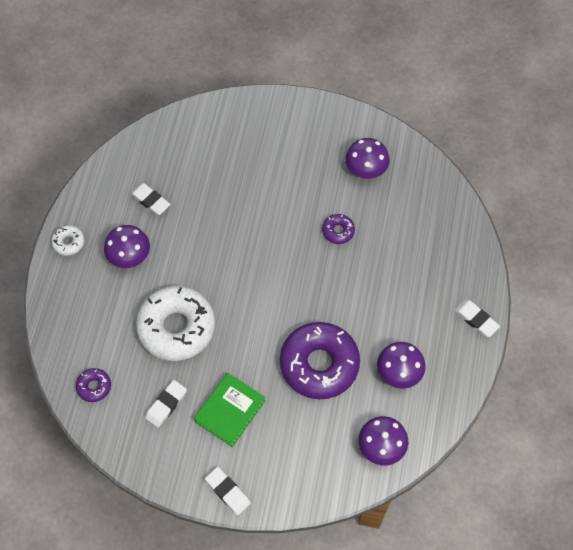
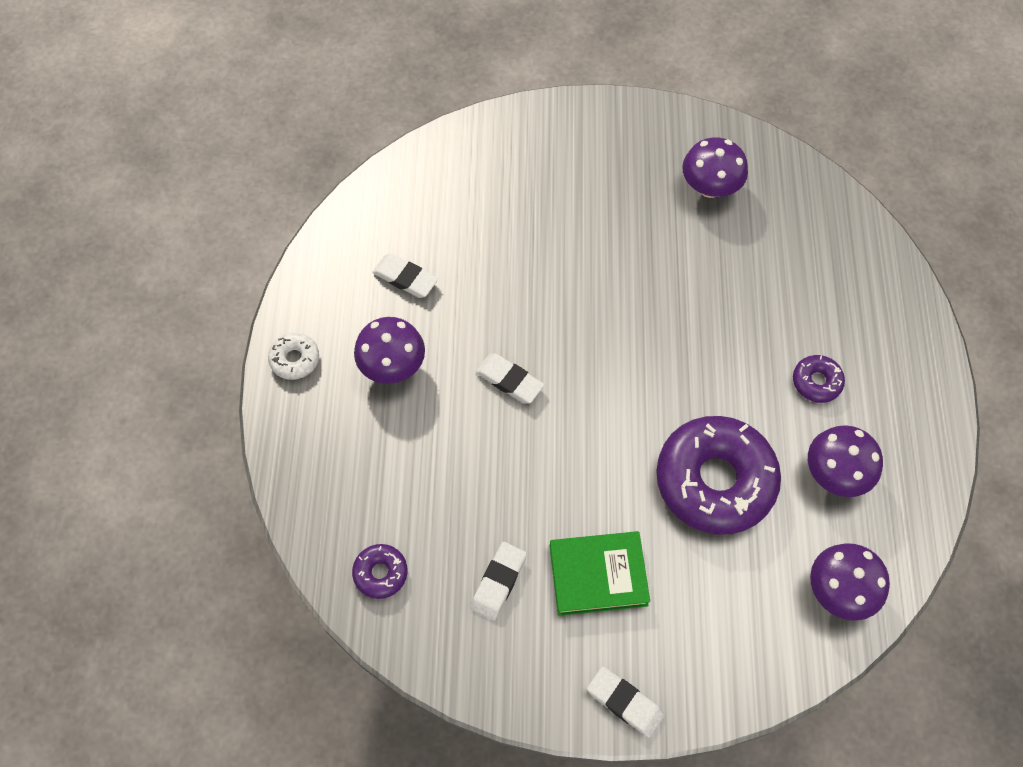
camera: 10 degrees left, 0 degrees up
(176, 327) = (487, 461): white donut -> none
(230, 411) = (598, 575): green book -> green book turned 60 degrees clockwise
(338, 231) = (692, 280): purple donut -> purple donut (816, 382)
(476, 319) = (925, 376): white eraser -> white eraser (509, 380)

